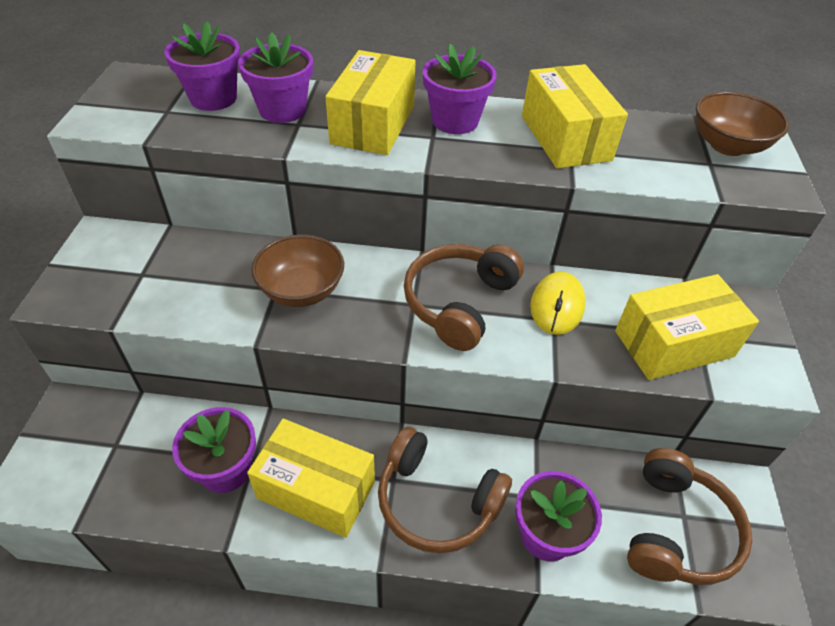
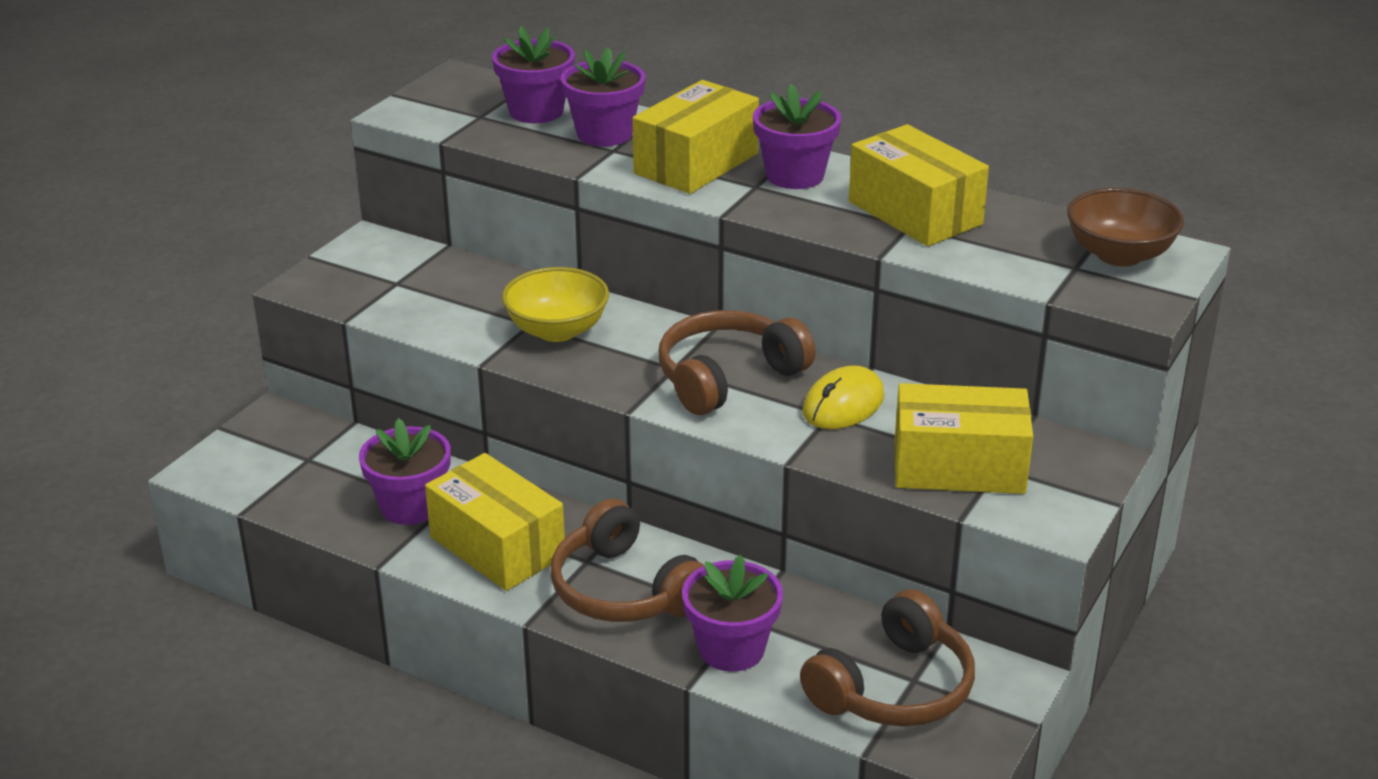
camera: 25 degrees right, 15 degrees down
(301, 290) = (557, 330): brown bowl -> yellow bowl
(565, 138) = (915, 213): yellow box -> yellow box turned 45 degrees counterclockwise

